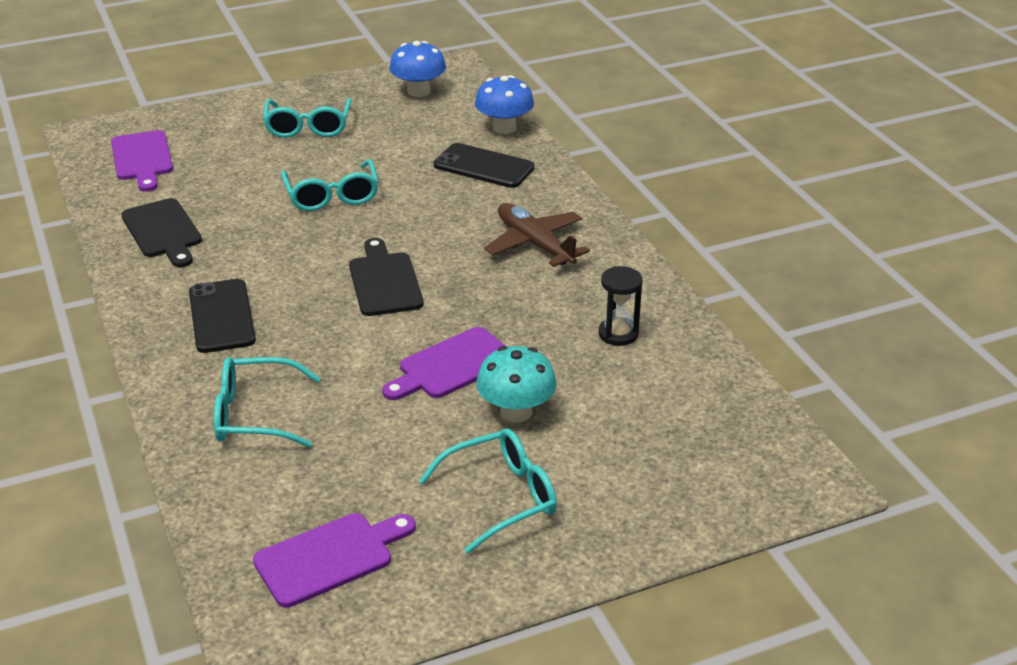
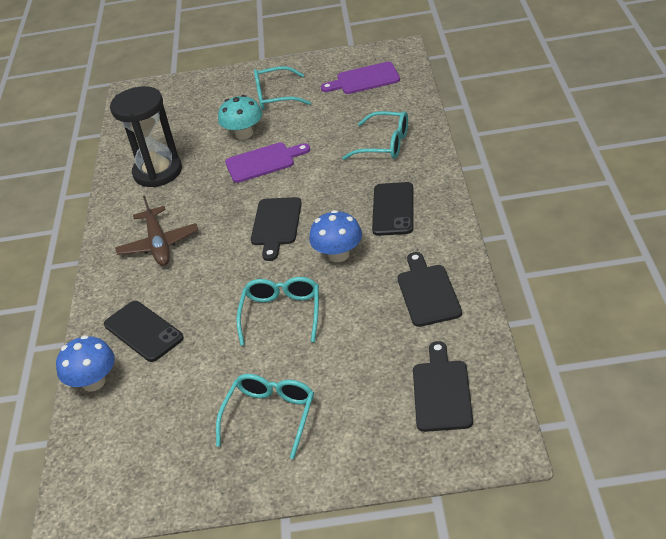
camera: 155 degrees left, 5 degrees up
(142, 159) = (441, 392): purple cutting board -> black cutting board
(418, 91) = (136, 460): blue mushroom -> blue mushroom (338, 255)
(618, 334) = (158, 172): black hourglass -> black hourglass, size x1.99

